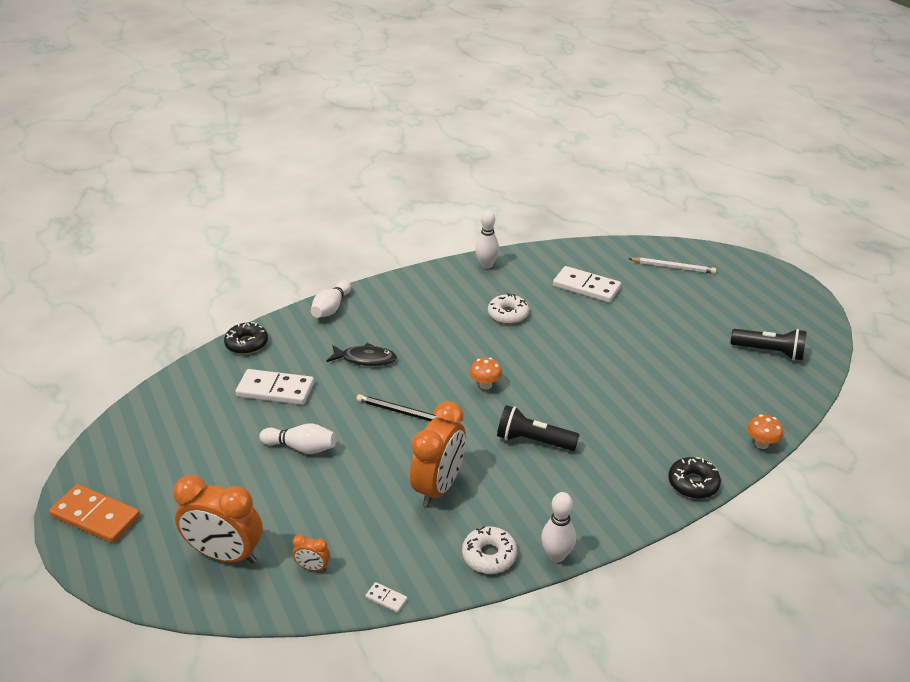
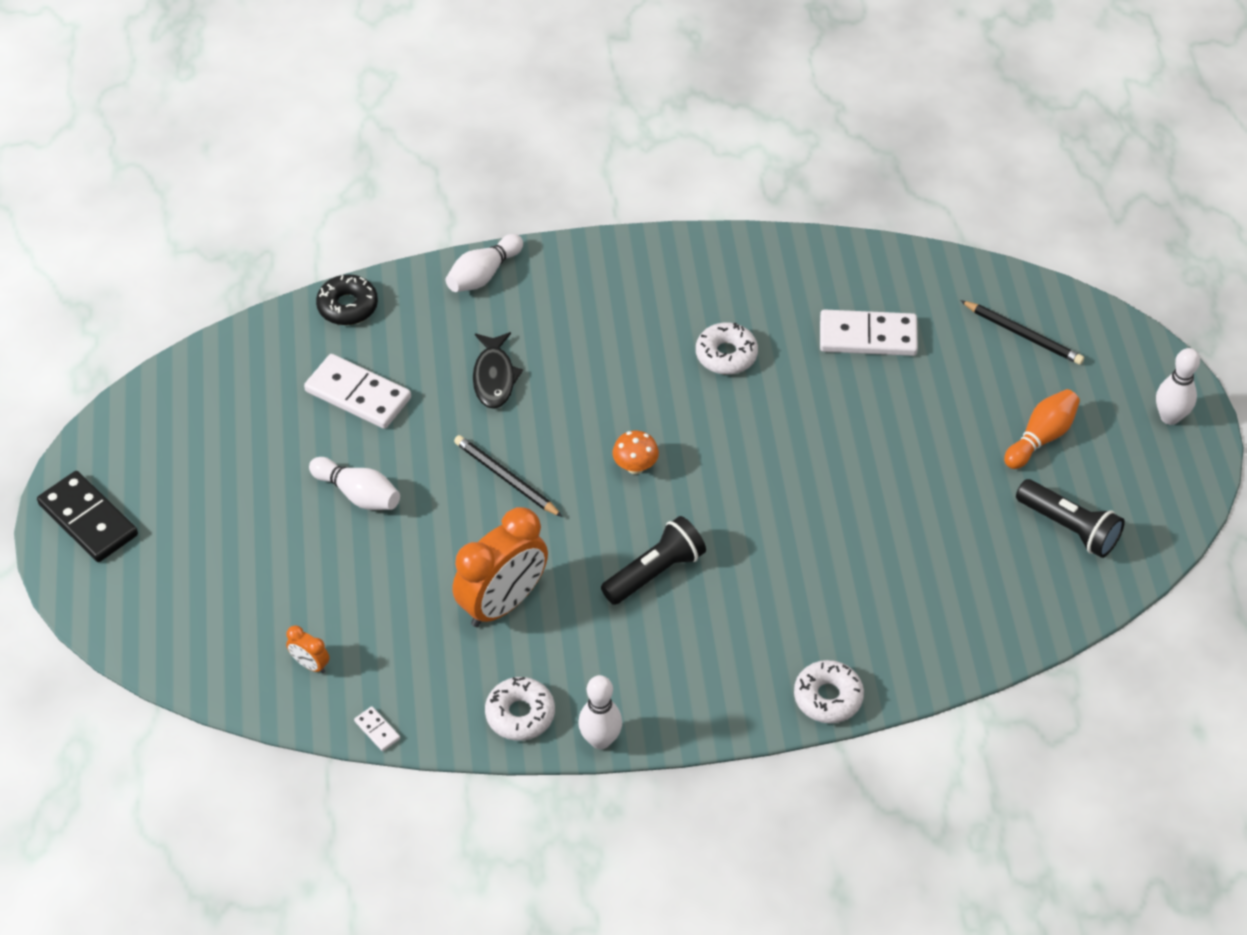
camera: 20 degrees right, 15 degrees up
(95, 516) = (88, 520): orange domino -> black domino
(226, 554) = (218, 616): orange clock -> none
(365, 359) = (494, 377): black fish -> black fish turned 60 degrees clockwise
(486, 265) = (741, 254): white bowling pin -> white bowling pin (1169, 417)
(533, 441) = (655, 572): black flashlight -> black flashlight turned 105 degrees clockwise
(586, 287) = (868, 336): white domino -> white domino turned 45 degrees counterclockwise
(673, 267) = (1023, 334): white pencil -> black pencil
(693, 483) = (828, 697): black donut -> white donut
(719, 312) = (1041, 437): none -> orange bowling pin
(761, 444) = (957, 669): orange mushroom -> none

